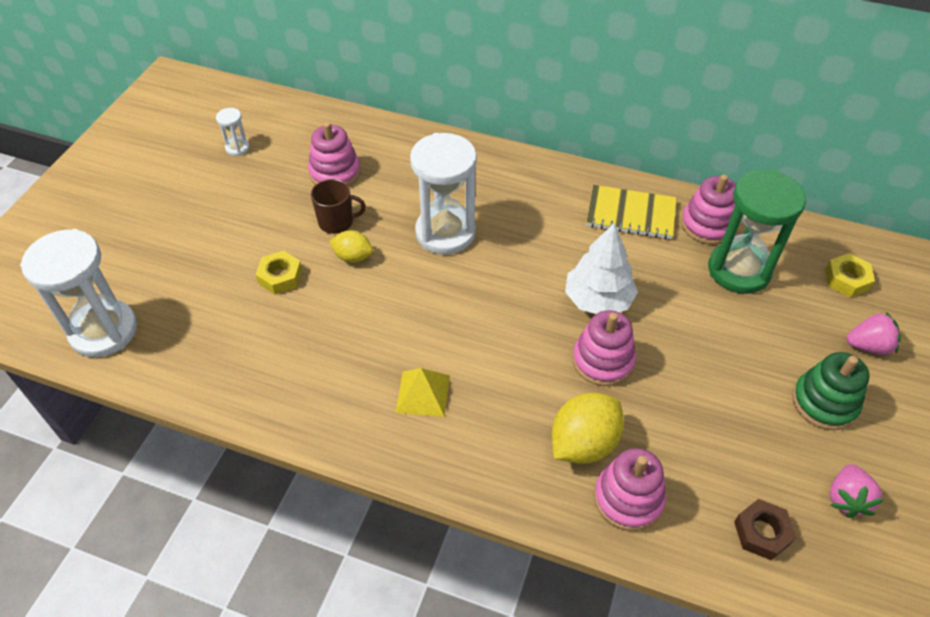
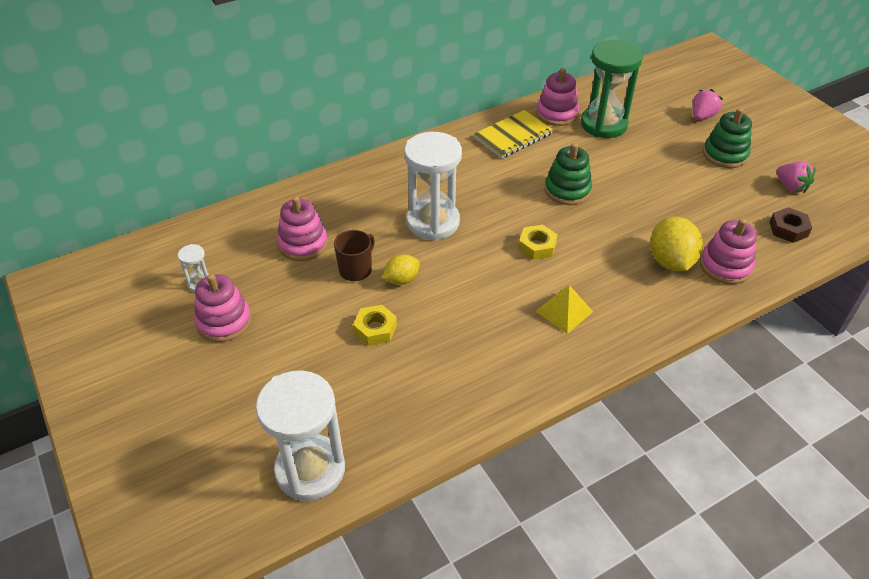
camera: 50 degrees left, 5 degrees down
(598, 300) = (567, 190): white tree -> green stacking toy
(602, 361) = (616, 216): pink stacking toy -> pink stacking toy (224, 321)
(846, 279) = (651, 94): yellow nut -> yellow nut (537, 246)

